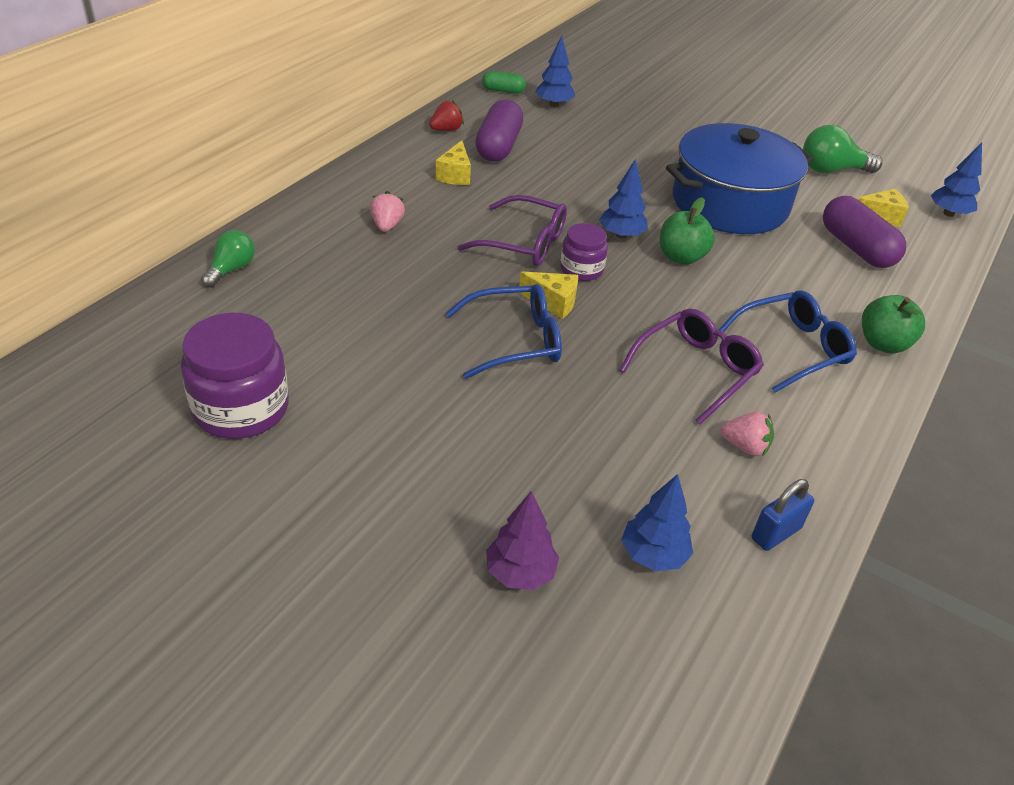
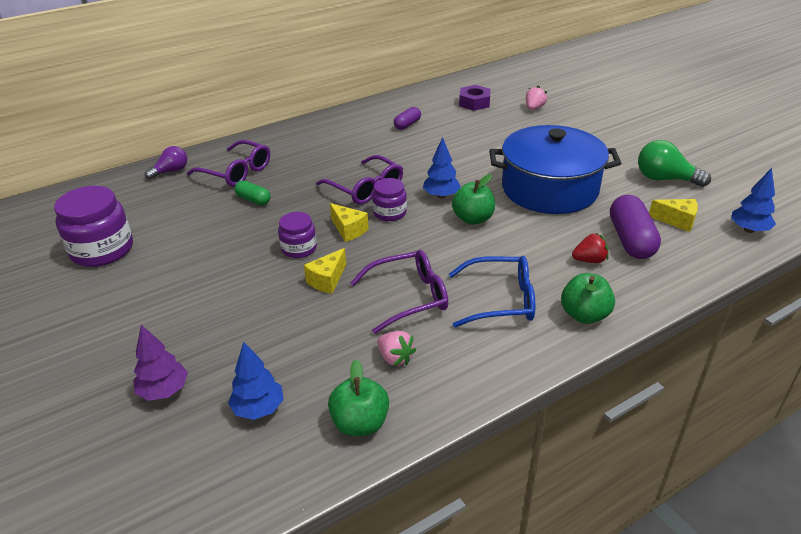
camera: 30 degrees right, 5 degrees down
(231, 269) = (171, 171): green light bulb -> purple light bulb
(330, 252) = (236, 172): none -> purple glasses
(387, 225) = (286, 162): pink strawberry -> pink strawberry (534, 108)
(446, 130) = (381, 109): red strawberry -> red strawberry (589, 260)
(455, 175) = (360, 138): yellow cheese -> yellow cheese (327, 280)
(498, 146) = (407, 124): purple capsule -> purple capsule, size x0.55
(503, 91) = (445, 89): green capsule -> green capsule (253, 200)
(514, 341) = (299, 248): blue glasses -> purple jar
(554, 104) = (474, 103): blue tree -> purple nut
(776, 533) = (360, 423): blue padlock -> green apple

